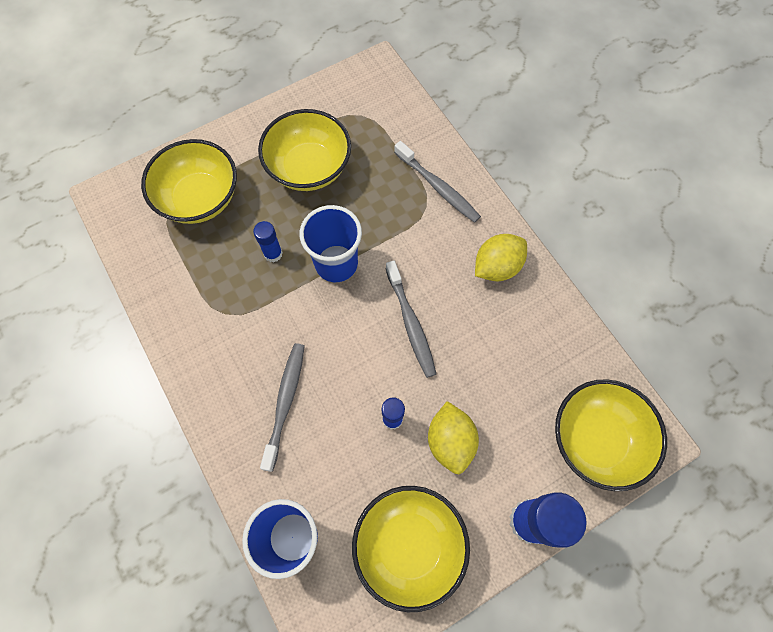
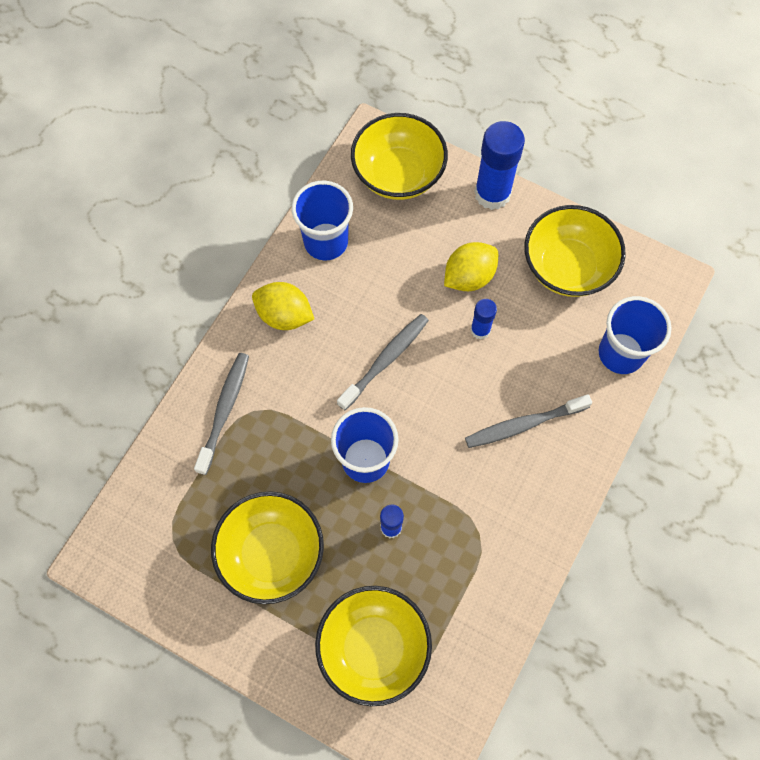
camera: 120 degrees left, 0 degrees up
(552, 335) = (326, 242): none -> blue cup

